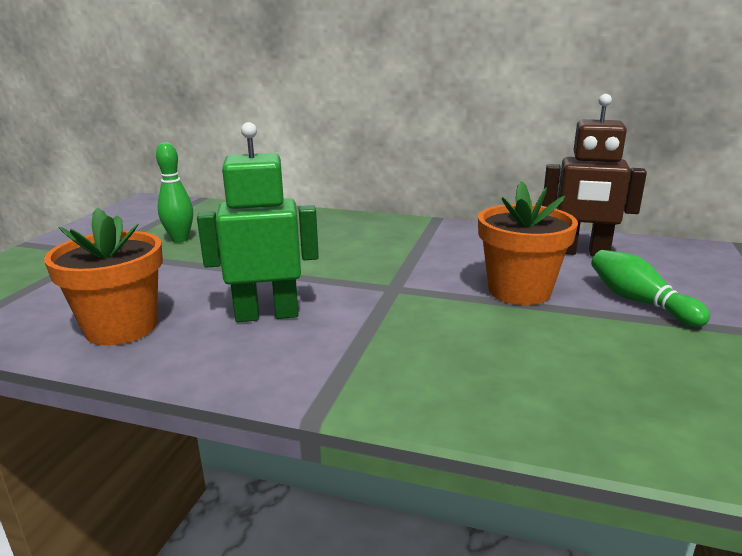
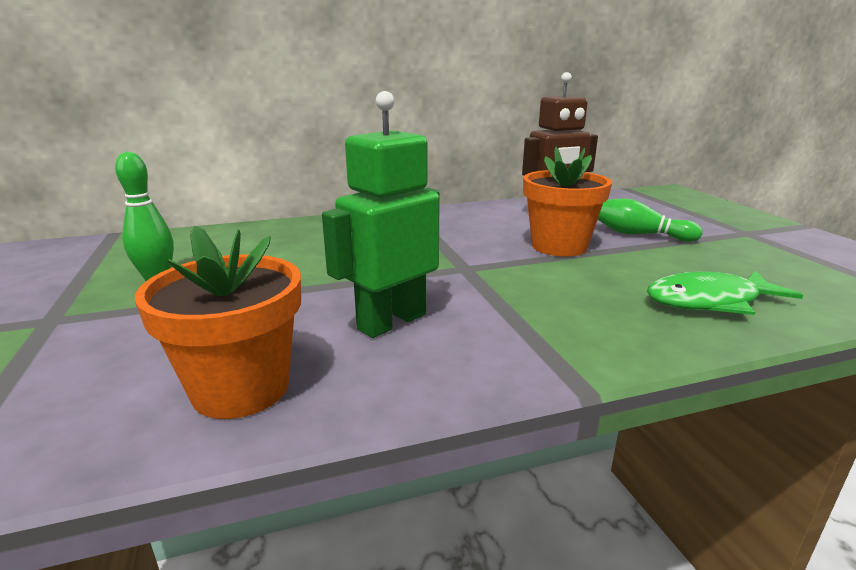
camera: 35 degrees left, 0 degrees up
(578, 393) = (709, 301): none -> green fish

